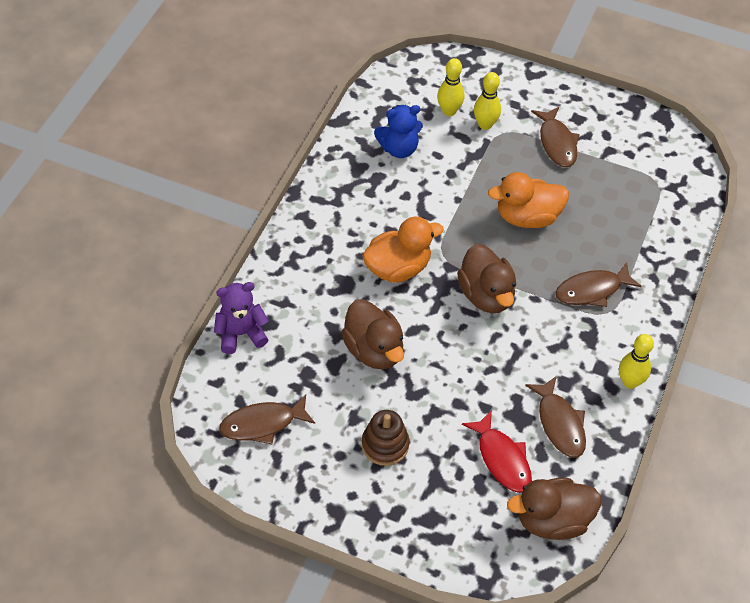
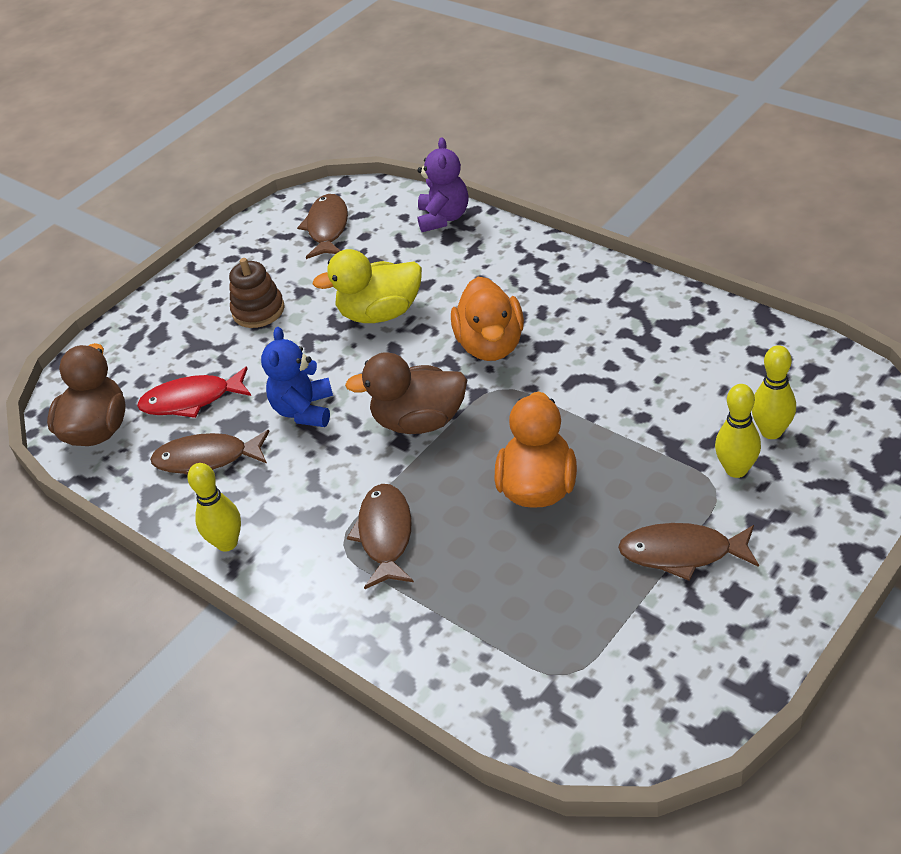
camera: 115 degrees right, 10 degrees down
(374, 350) = (380, 313): brown duck -> yellow duck
(399, 149) = (700, 368): blue teddy bear -> blue teddy bear (304, 410)

